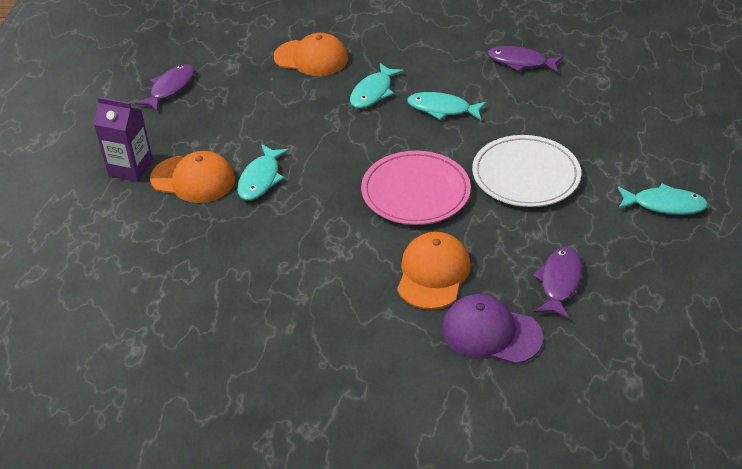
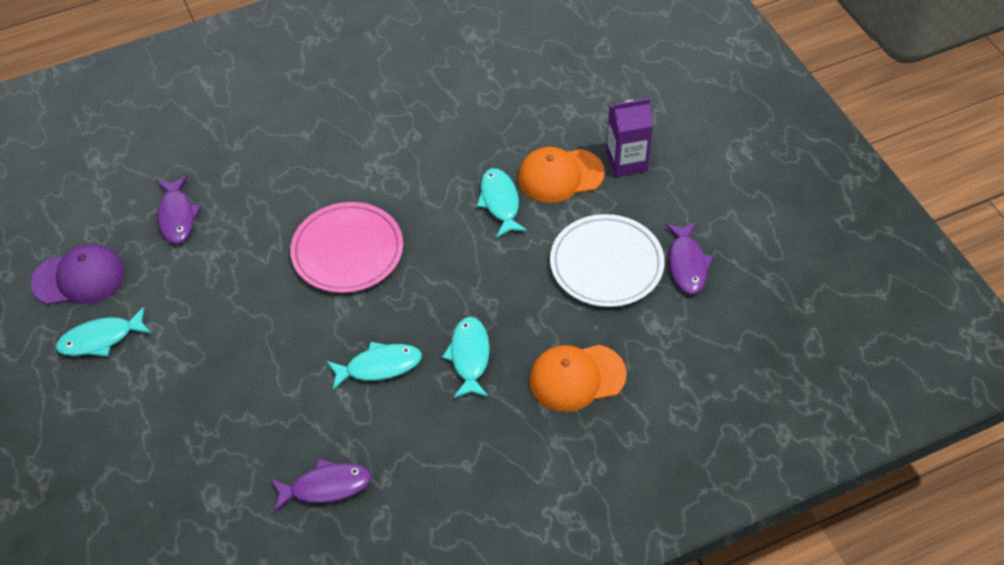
camera: 150 degrees right, 10 degrees up
(433, 273) = (287, 180): orange cap -> none
(491, 333) = (216, 152): purple cap -> purple cap (79, 278)
(525, 175) = (250, 316): white plate -> white plate (606, 264)

